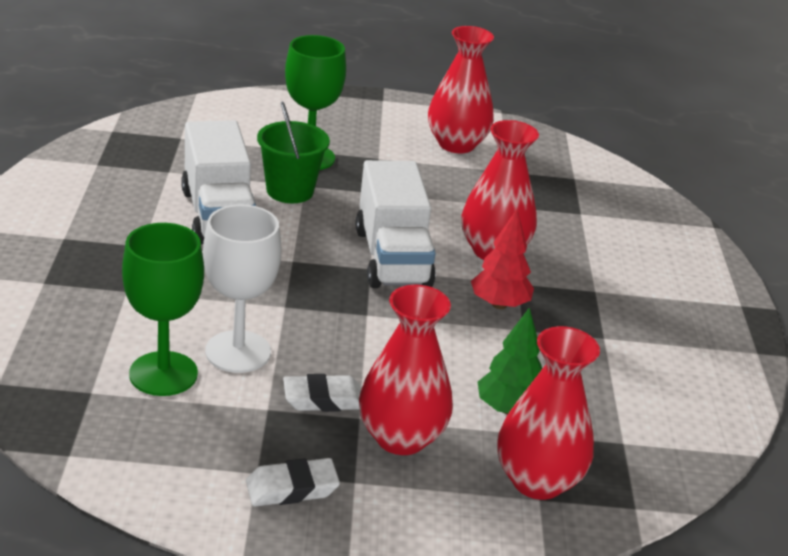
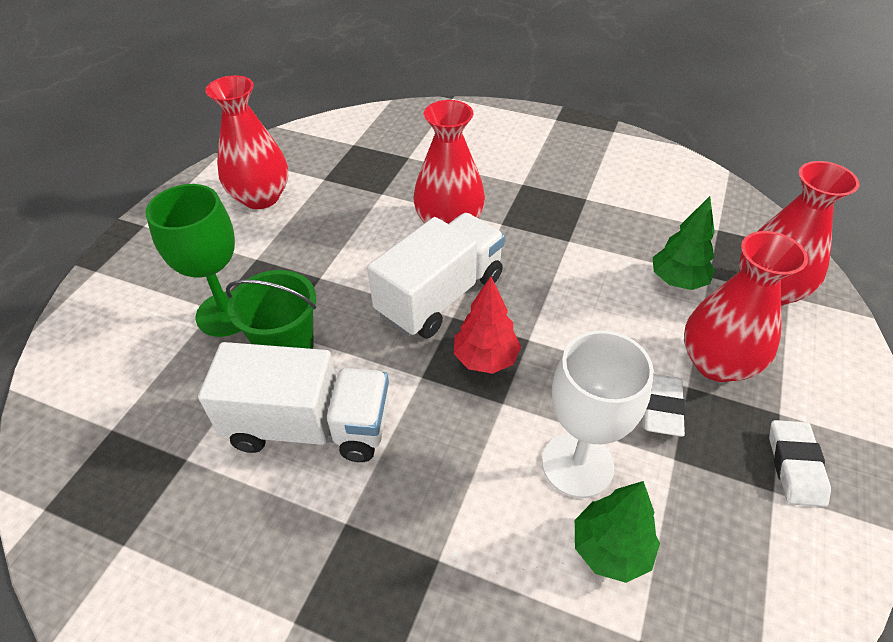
camera: 65 degrees left, 15 degrees up
(163, 374) = (610, 549): green goblet -> green tree
(392, 258) = (440, 296): white truck -> white truck turned 60 degrees counterclockwise
(499, 304) = (531, 244): red tree -> red tree (485, 359)

